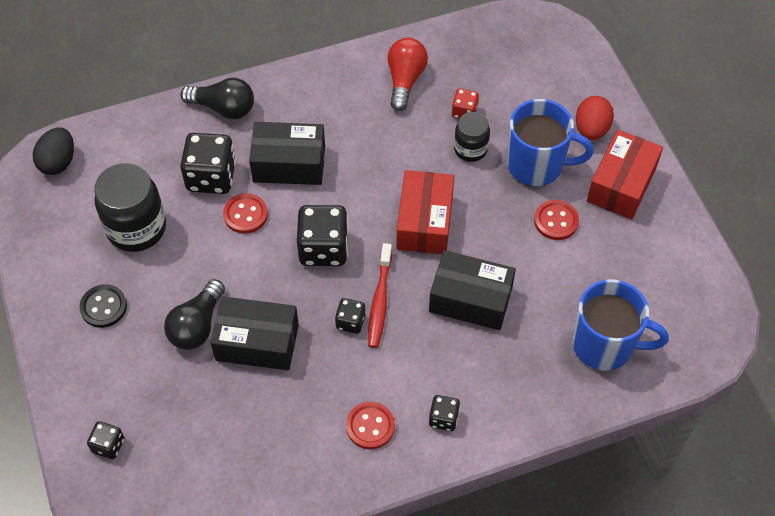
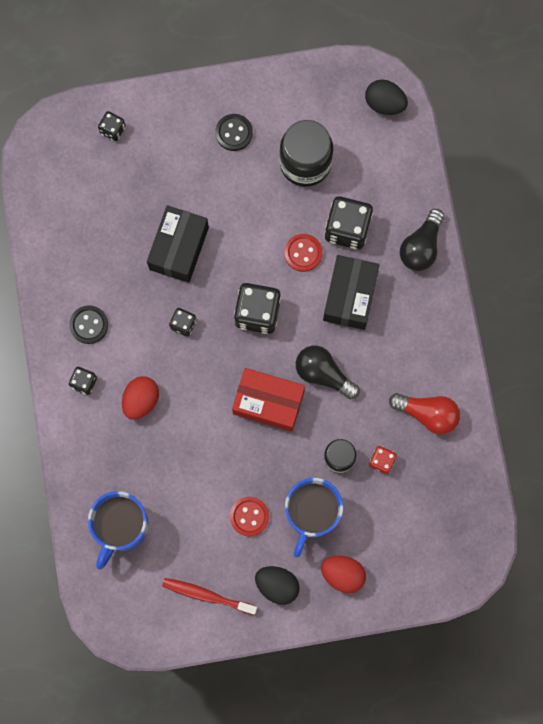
camera: 100 degrees right, 20 degrees up
(197, 325) = (203, 203): black light bulb -> black light bulb (323, 374)
(370, 426) = (89, 325): red button -> black button
(379, 301) = (198, 351): red toothbrush -> red toothbrush (207, 595)
(451, 351) = (141, 400): none -> red egg
(470, 299) = (185, 425): black box -> none
(621, 184) = (277, 585): red box -> black egg

